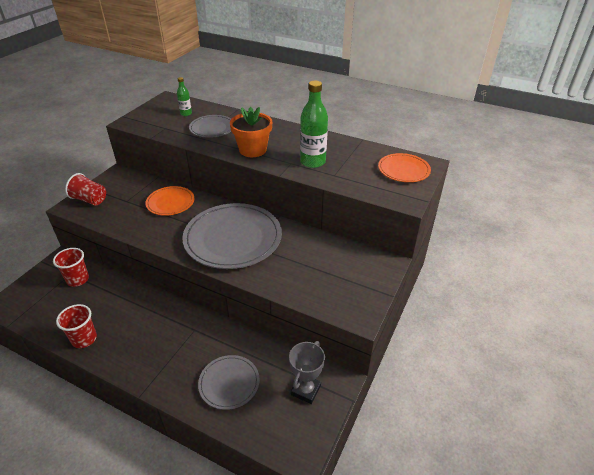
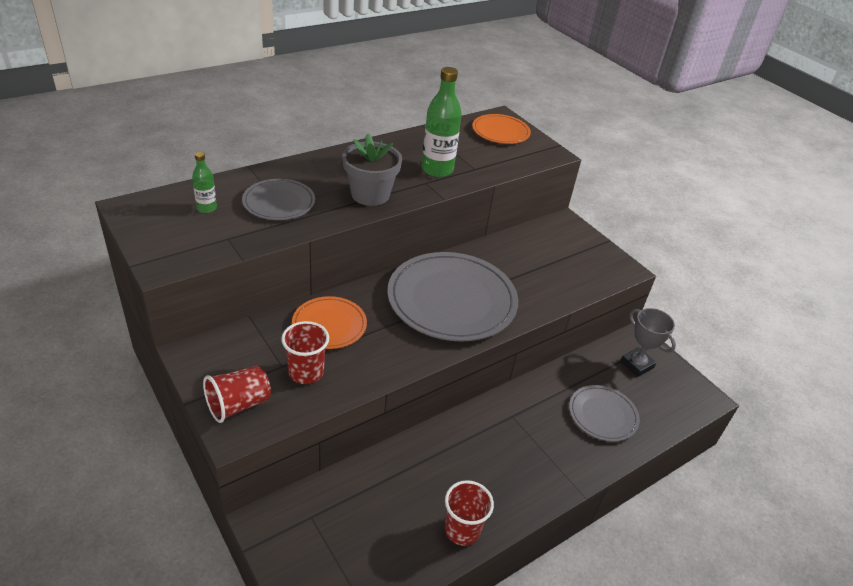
camera: 65 degrees left, 0 degrees up
(78, 279) = (332, 509): red cup -> red cup (306, 372)
(253, 150) = (370, 194): orange flower pot -> grey flower pot

